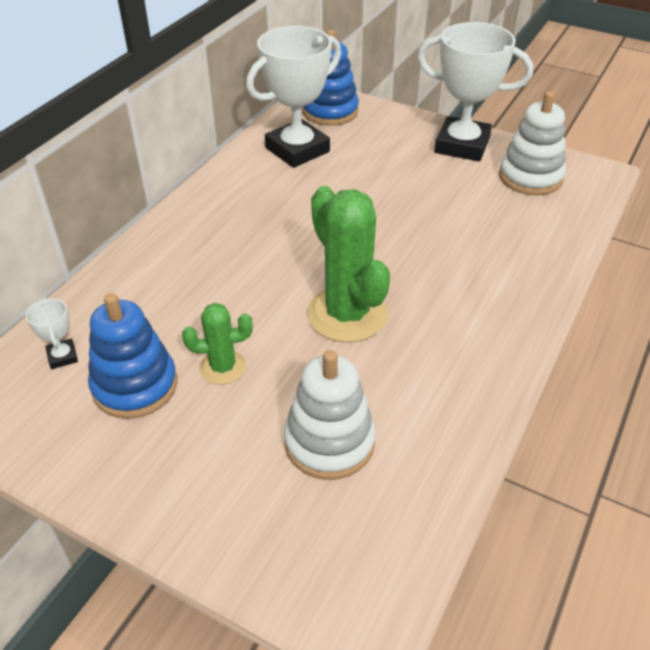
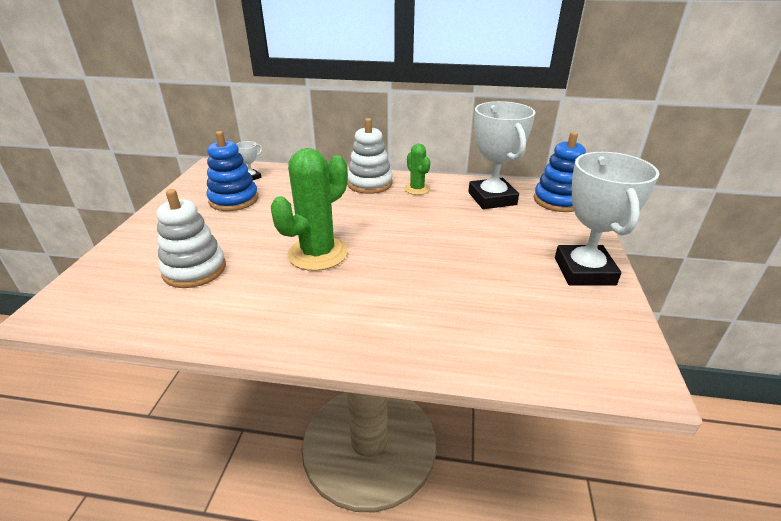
camera: 70 degrees right, 10 degrees down
(223, 367) = (254, 220): green cactus -> green cactus (417, 189)
(297, 150) = (492, 198): white trophy -> white trophy turned 45 degrees clockwise
(530, 177) = (576, 322): white stacking toy -> white stacking toy (369, 183)

